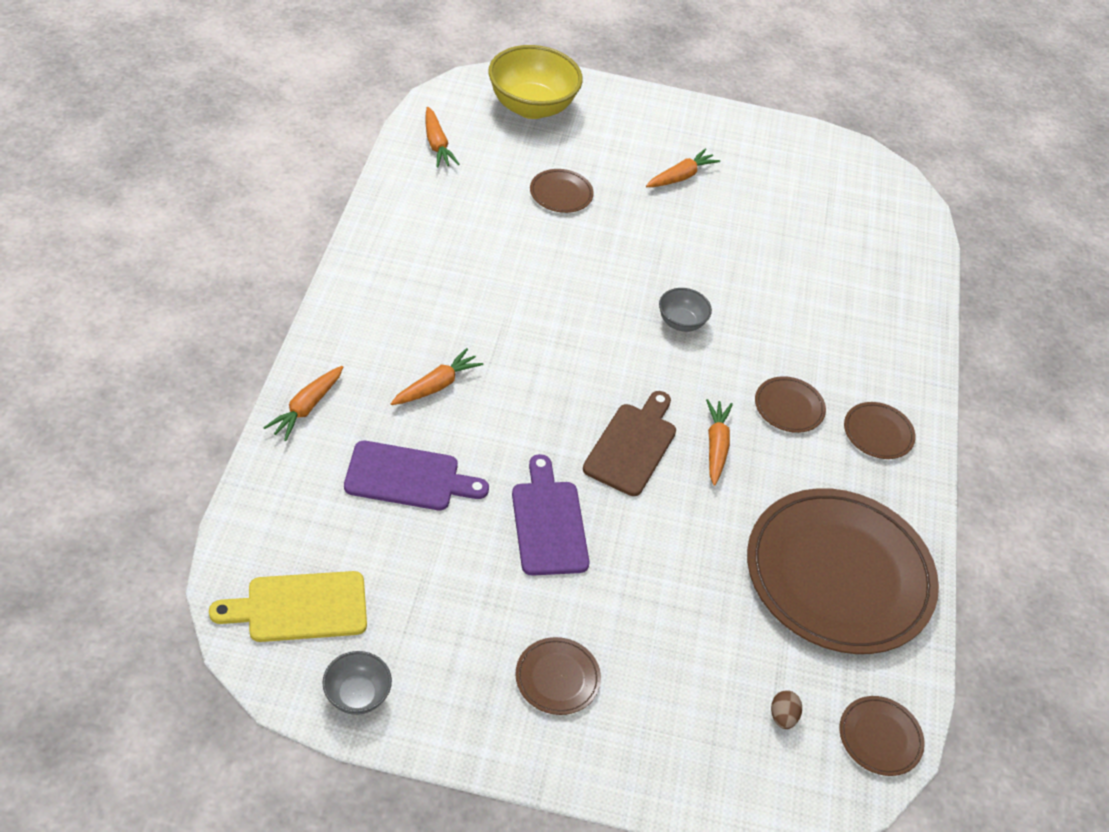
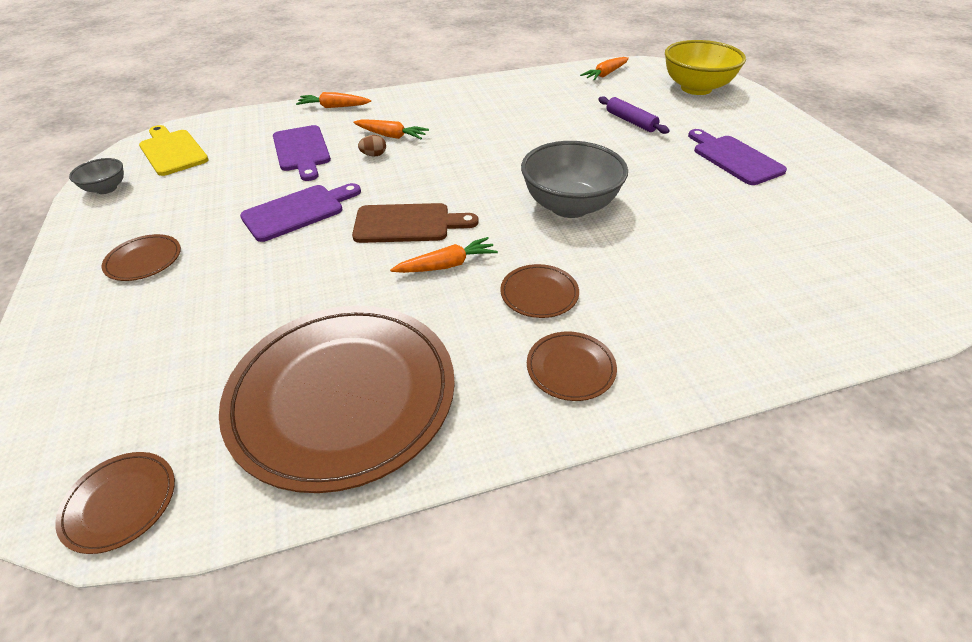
camera: 70 degrees right, 5 degrees down
(561, 193) = (630, 121): brown plate -> purple rolling pin
(681, 176) = (734, 158): orange carrot -> purple cutting board
(681, 322) = (569, 206): grey bowl -> grey bowl, size x2.00
(782, 716) = (133, 407): brown egg -> brown egg (374, 155)

